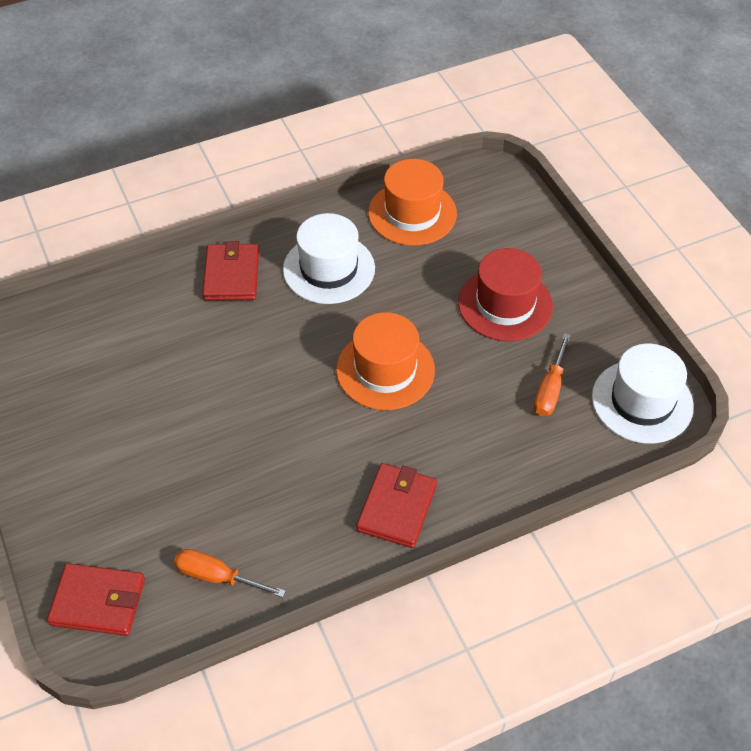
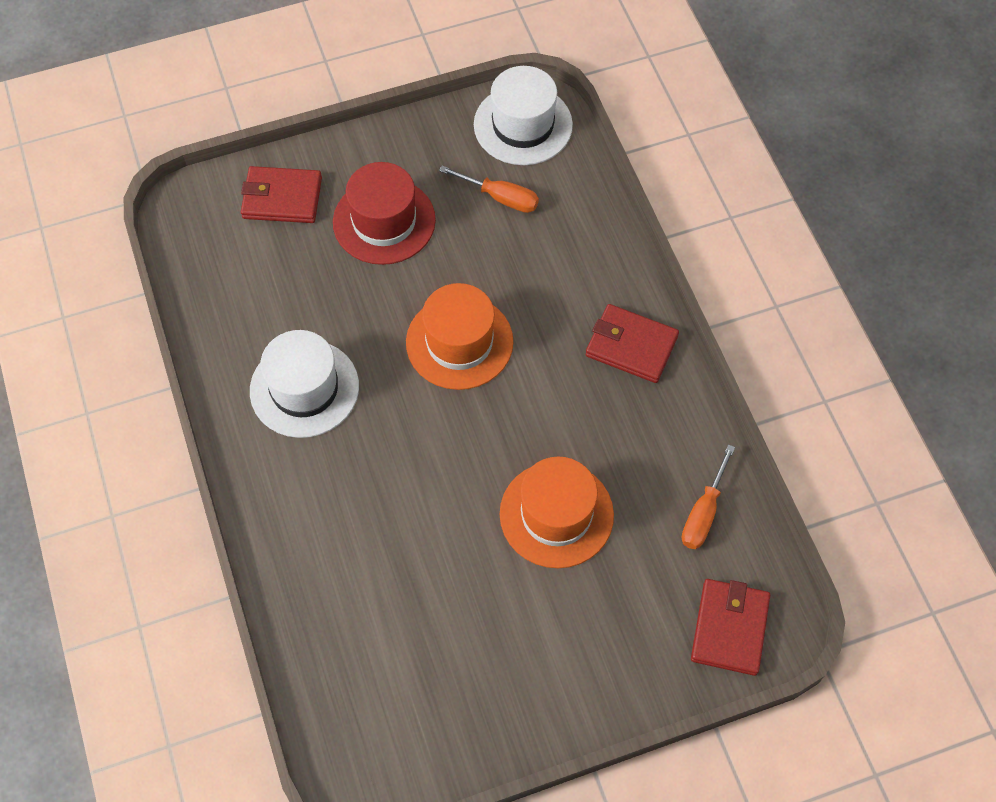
camera: 85 degrees left, 10 degrees up
(231, 275) = (297, 495): red wallet -> red wallet (282, 198)
(412, 213) = (231, 295): orange hat -> orange hat (556, 514)

